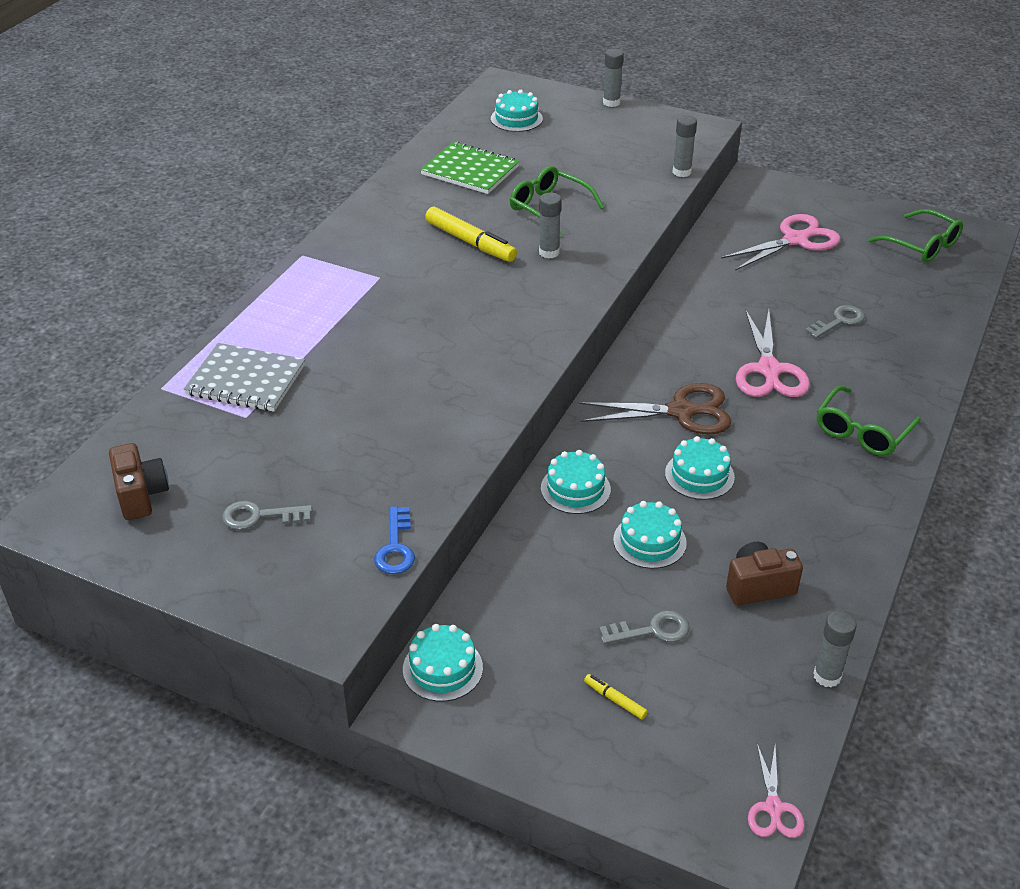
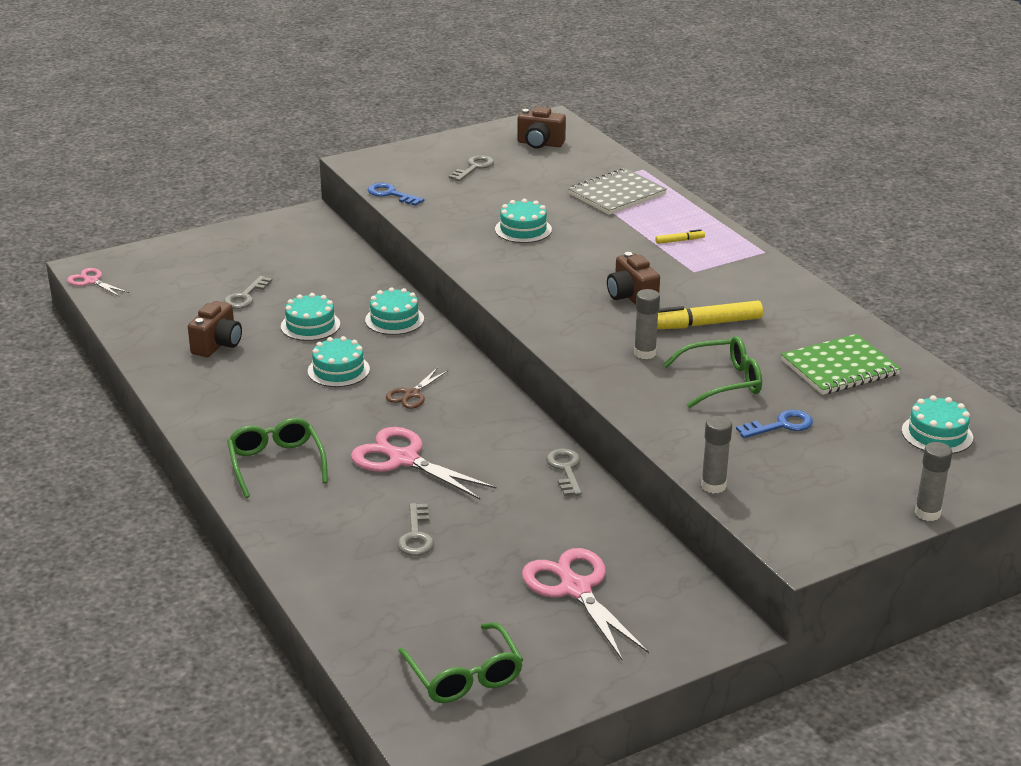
camera: 125 degrees right, 10 degrees down
(442, 668) = (319, 230): turquoise cake -> turquoise cake (523, 229)
(463, 291) = (631, 297): none -> brown camera
(577, 170) = (781, 425): none -> blue key
(615, 700) = (221, 267): yellow marker -> yellow marker (679, 241)
(681, 292) = (565, 469): none -> grey key
(682, 411) = (411, 394): brown scissors -> brown scissors, size x0.55
(796, 240) = (575, 588): pink scissors -> pink scissors turned 150 degrees clockwise
(827, 676) = (126, 334): grey glue stick -> none
(922, 245) = (464, 676): green glasses -> green glasses turned 105 degrees counterclockwise

